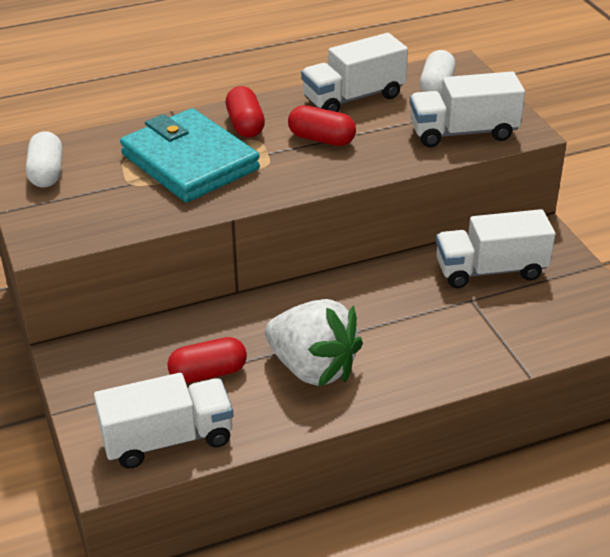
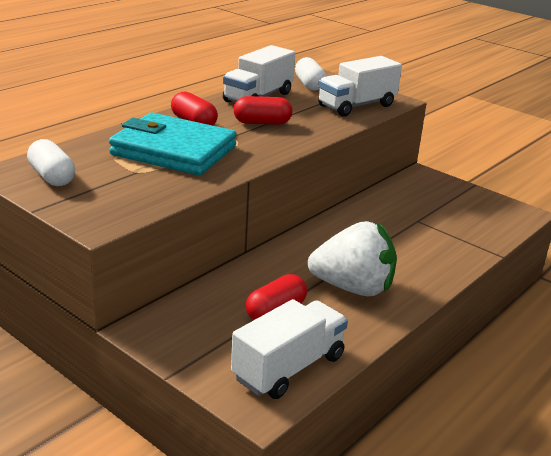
camera: 30 degrees left, 10 degrees down
(490, 270) = (412, 201): white truck -> none

